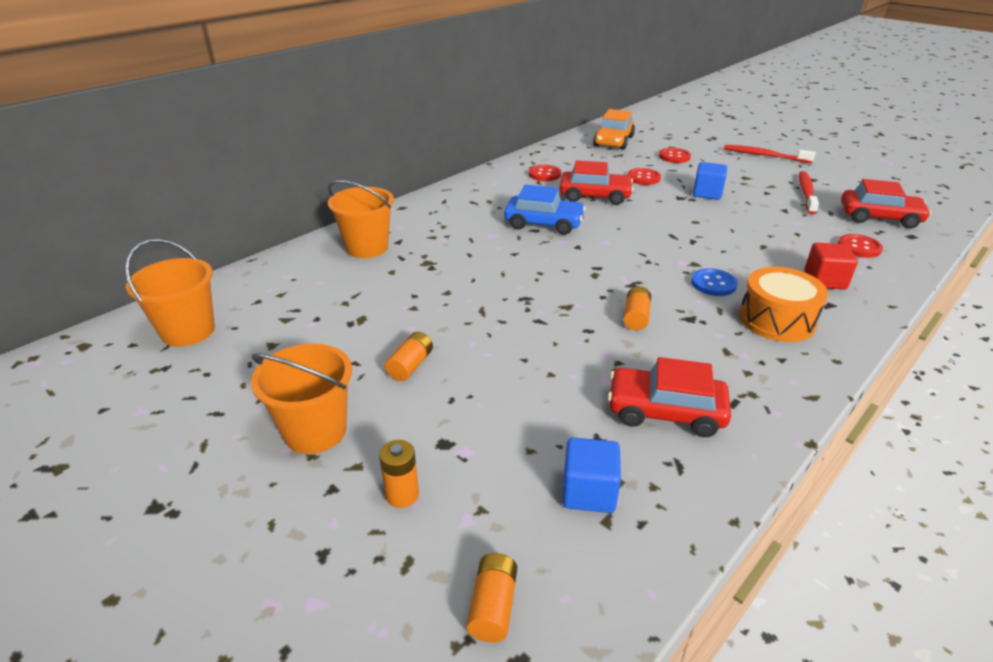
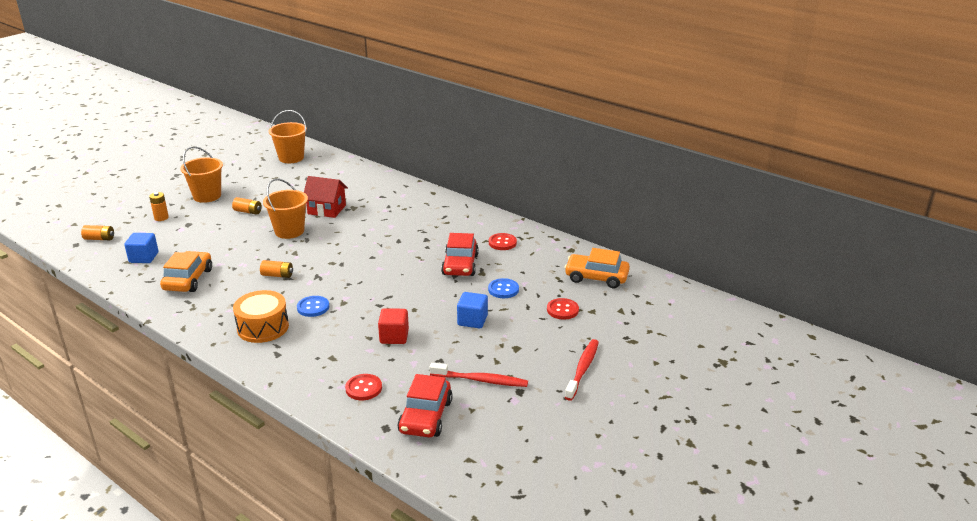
camera: 85 degrees right, 5 degrees down
(367, 247) = (374, 188): orange bucket -> orange bucket (289, 231)
(428, 284) = (326, 209): none -> red house
(544, 223) = (408, 244): blue car -> none
(643, 178) = (503, 289): red button -> blue button
(665, 411) = (188, 279): red car -> orange car
(824, 280) = (310, 358): red cube -> red cube (394, 337)

